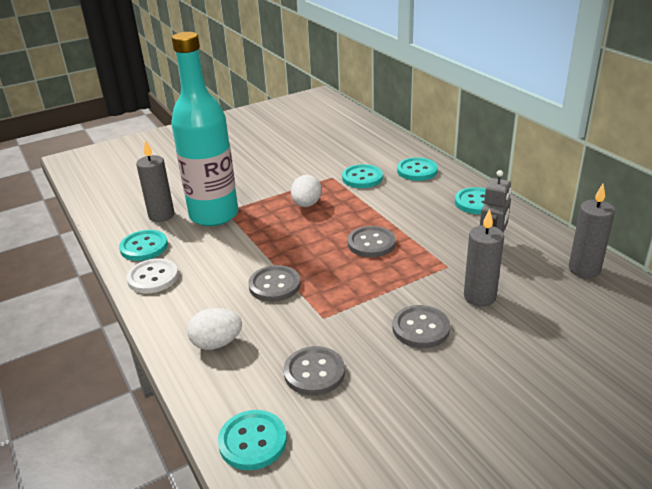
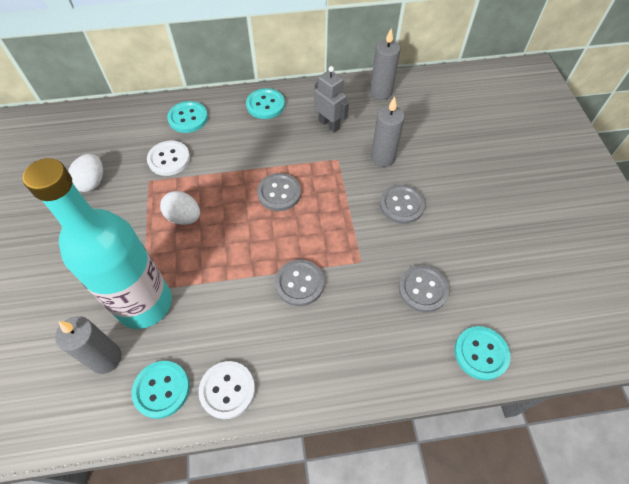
camera: 70 degrees left, 25 degrees up
(217, 343) = (359, 352): white egg -> white egg (92, 182)
(362, 178) = (169, 159): turquoise button -> white button

